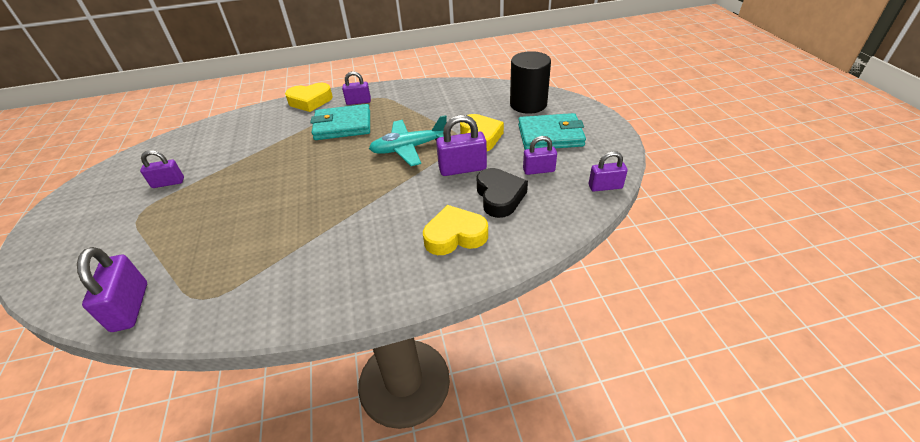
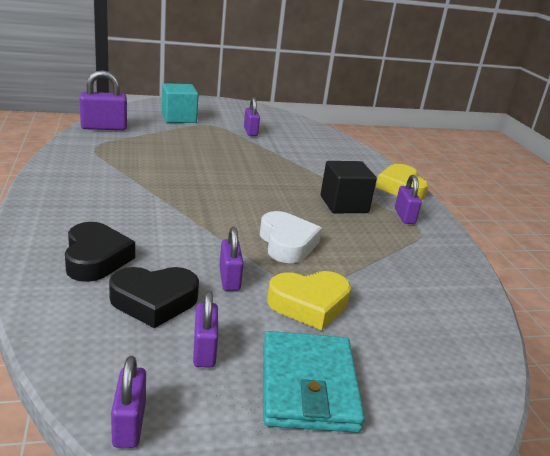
camera: 85 degrees right, 15 degrees down
(106, 244) = (179, 118): none -> turquoise cube
(343, 125) = (344, 204): turquoise wallet -> black cube
(409, 148) = (287, 243): turquoise plane -> white heart
(455, 236) = (96, 258): yellow heart -> black heart
(462, 169) = (229, 279): purple padlock -> purple padlock, size x0.65
(528, 104) = (424, 378): black cylinder -> none

